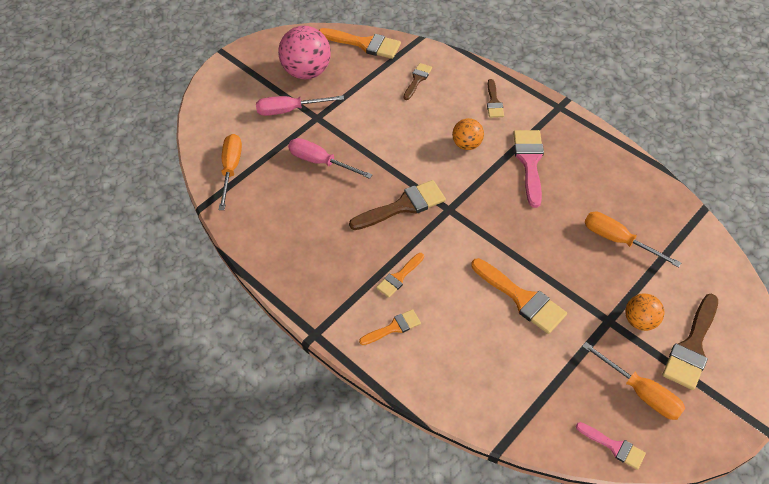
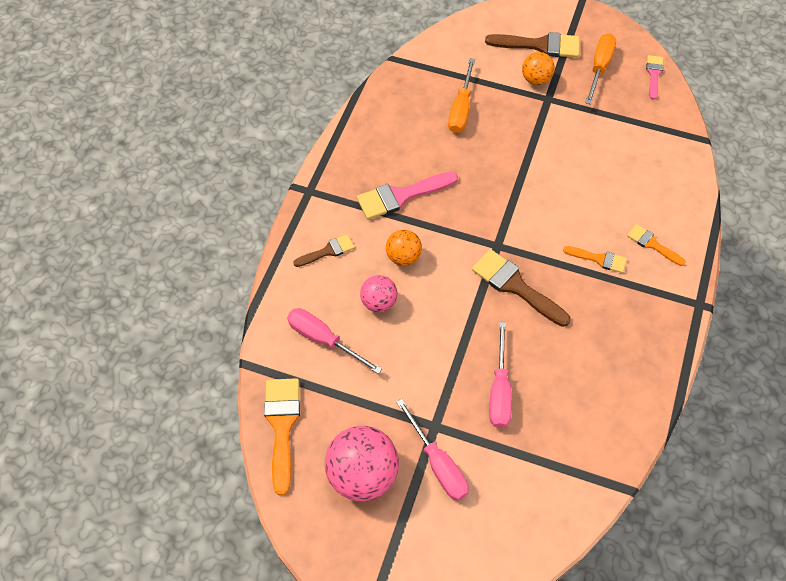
camera: 115 degrees left, 5 degrees up
(231, 169) = (560, 485): orange screwdriver -> none
(417, 79) = (323, 340): brown brush -> pink screwdriver
(432, 117) = (379, 302): none -> pink ball
(522, 298) = (563, 160): orange brush -> none

